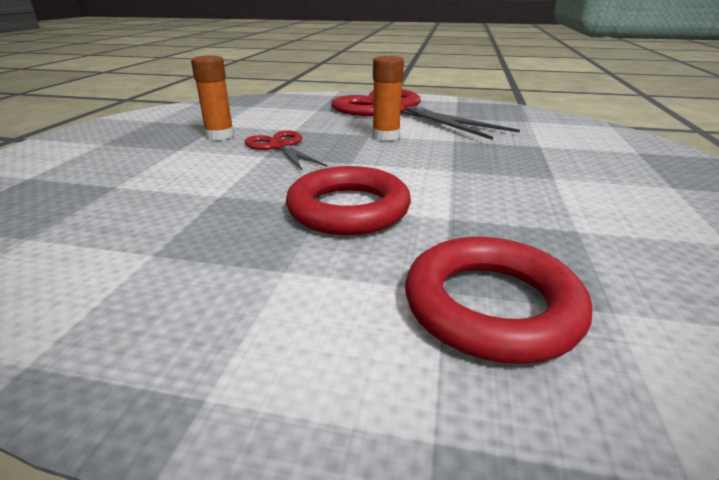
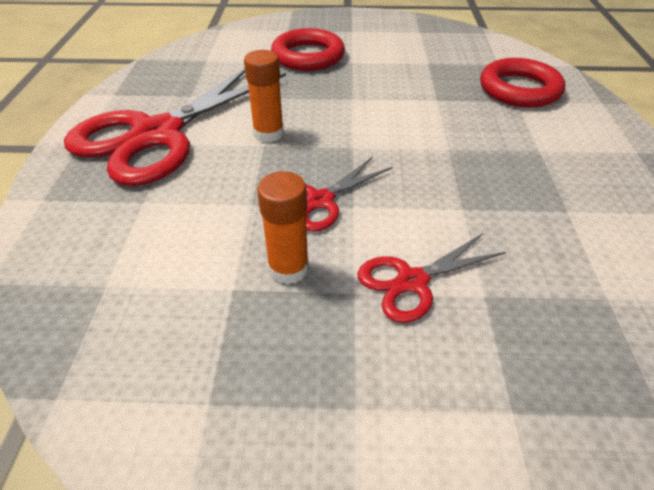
camera: 100 degrees left, 15 degrees up
(163, 165) = (412, 281): none -> red scissors
(348, 209) = (448, 137): red ring -> red ring (308, 56)

